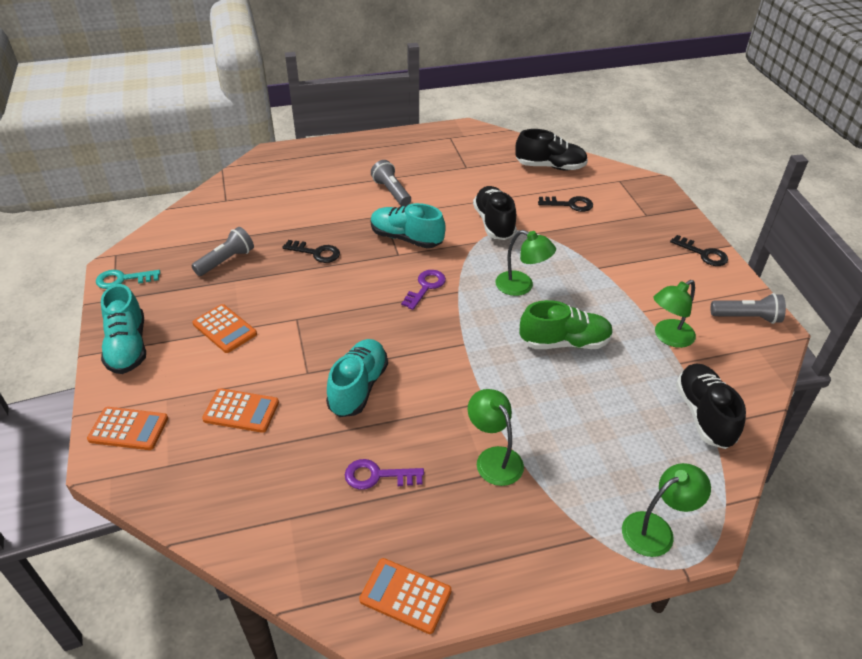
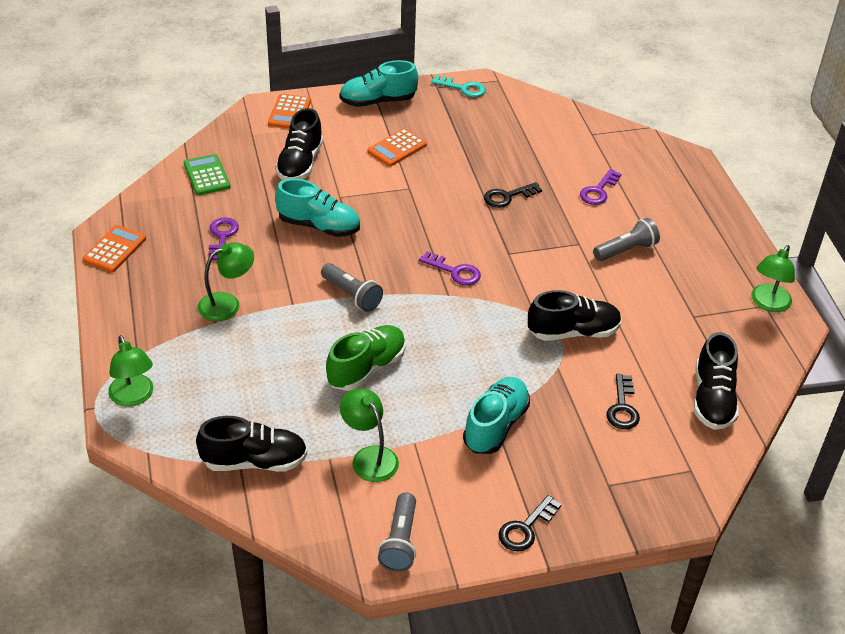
camera: 90 degrees right, 0 degrees up
(123, 279) = (463, 88): turquoise key -> turquoise key turned 120 degrees clockwise
(226, 261) = (492, 142): grey flashlight -> grey flashlight (352, 295)
(241, 411) = (300, 164): orange calculator -> black shoe
(252, 506) = (207, 175): none -> green calculator
(311, 201) = (598, 191): none -> purple key
(316, 253) = (507, 197): black key -> black key turned 45 degrees clockwise
(406, 238) = (537, 260): turquoise shoe -> turquoise shoe (495, 425)
(521, 286) = (456, 344): green lamp -> green lamp (768, 304)
(564, 342) = (366, 368): green shoe -> green shoe turned 135 degrees counterclockwise

